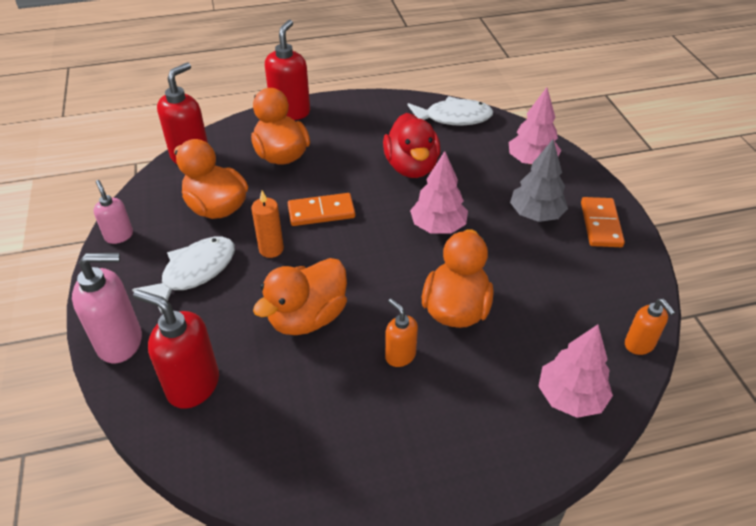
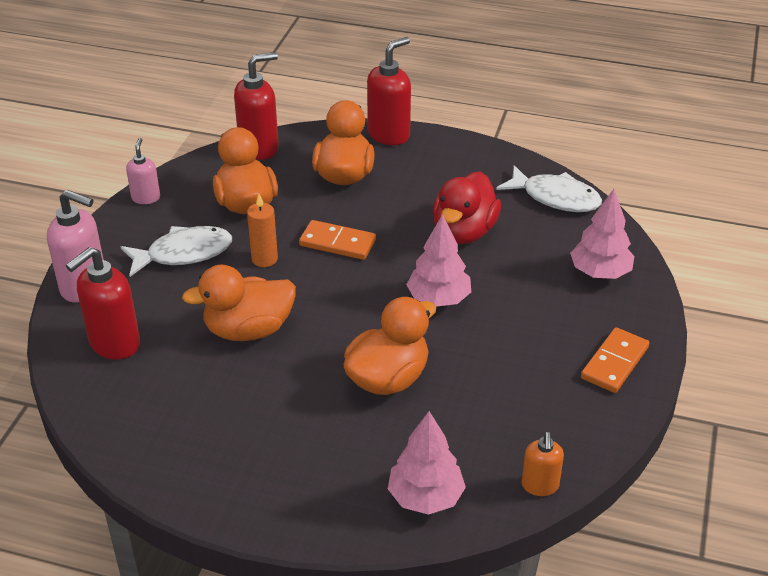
camera: 30 degrees right, 5 degrees down
(193, 385) = (114, 344): red soap dispenser -> red soap dispenser turned 105 degrees counterclockwise
(400, 355) = (302, 395): orange soap dispenser -> none
(536, 214) = (552, 326): grey tree -> none

